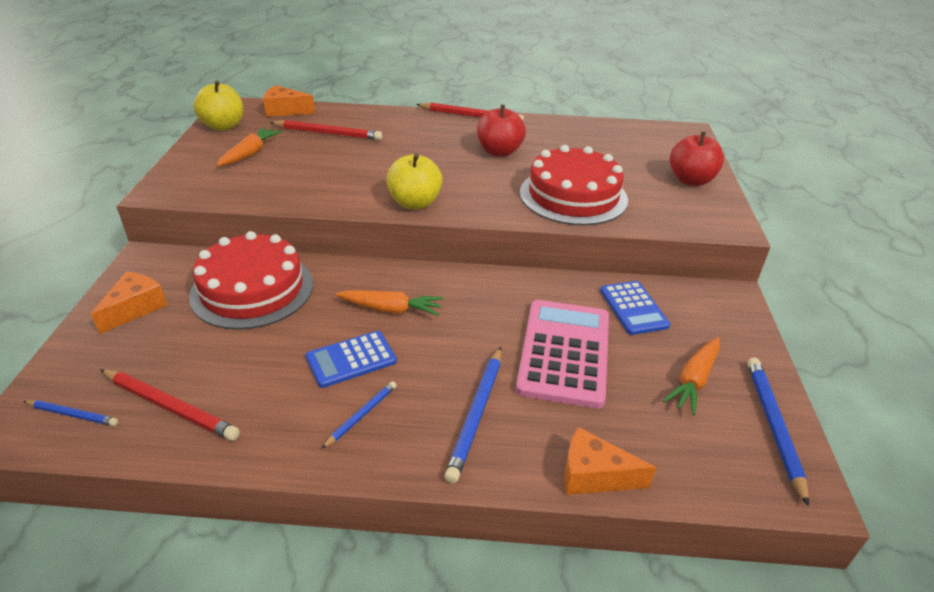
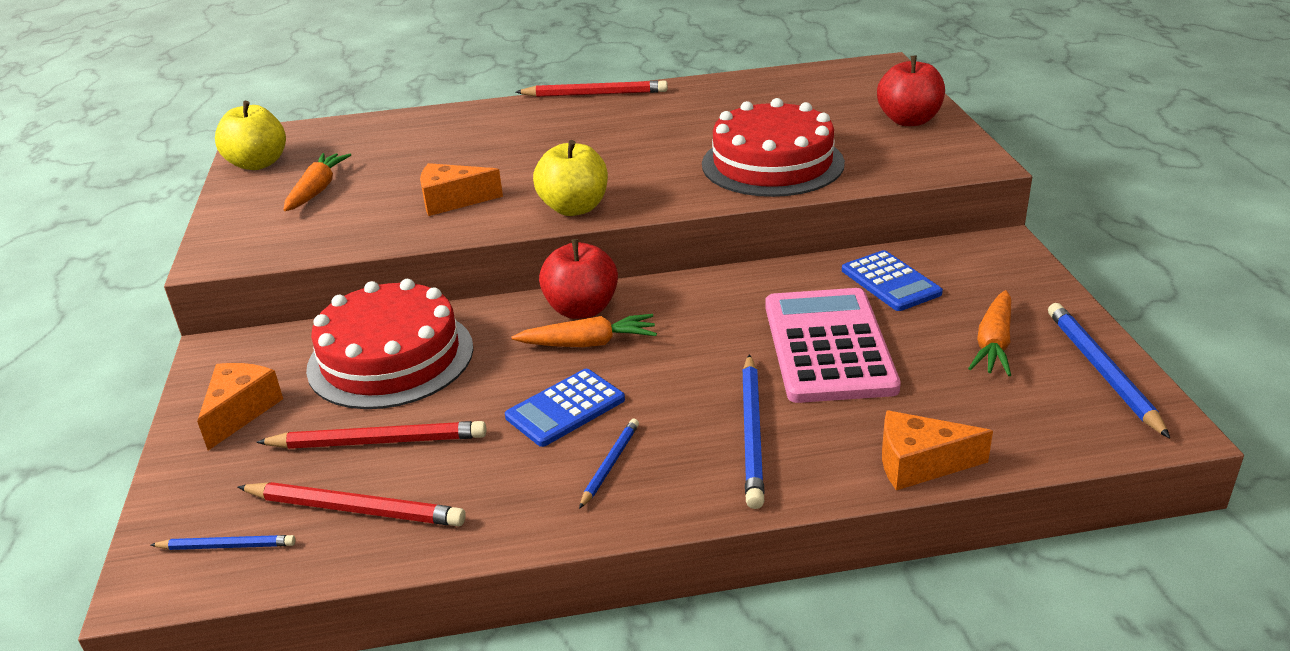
camera: 10 degrees left, 5 degrees down
(285, 111) = (335, 130): orange cheese -> orange cheese (452, 201)
(328, 133) = (411, 147): red pencil -> red pencil (378, 441)
(499, 152) = (653, 130): red apple -> red apple (581, 309)

